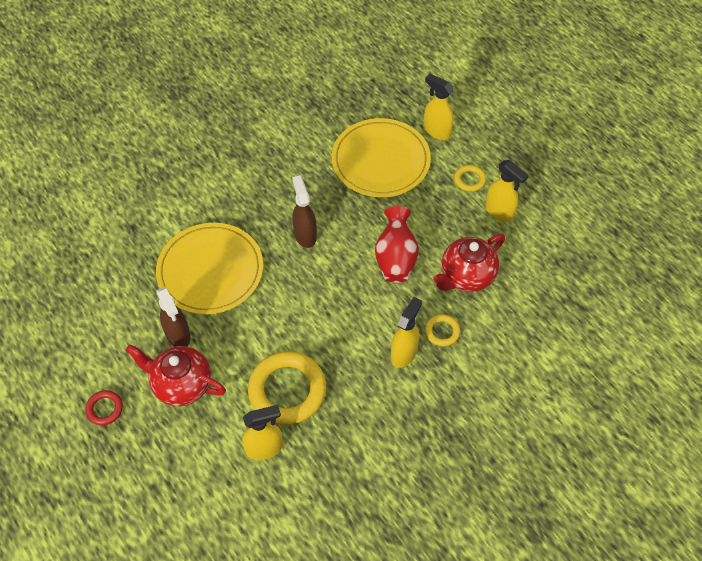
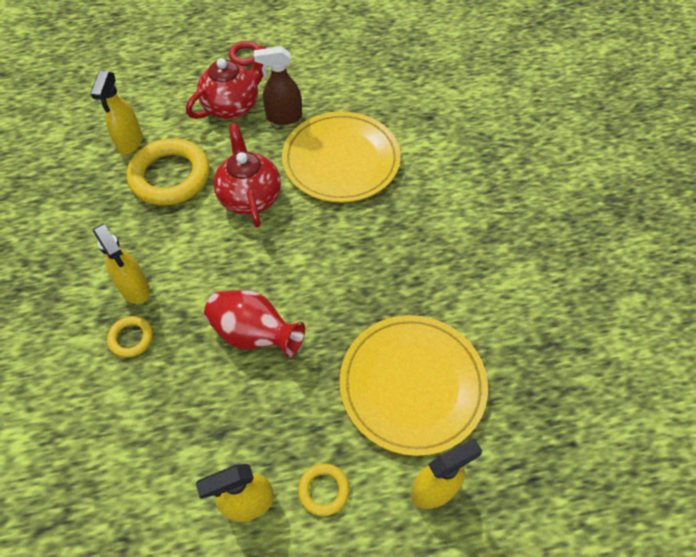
camera: 115 degrees right, 0 degrees up
(305, 235) = (340, 255): brown spray bottle -> none
(466, 276) = (181, 403): red teapot -> red teapot (250, 197)

